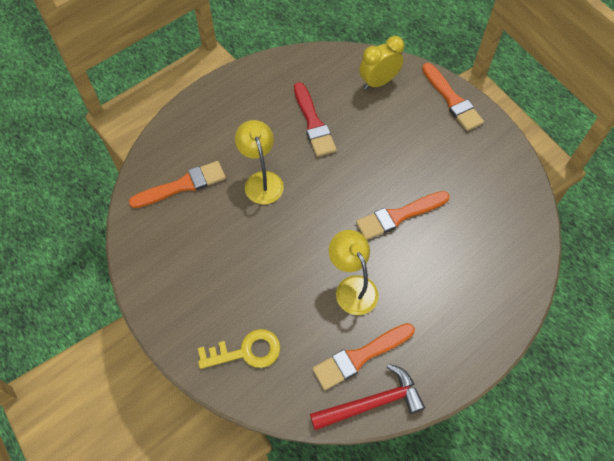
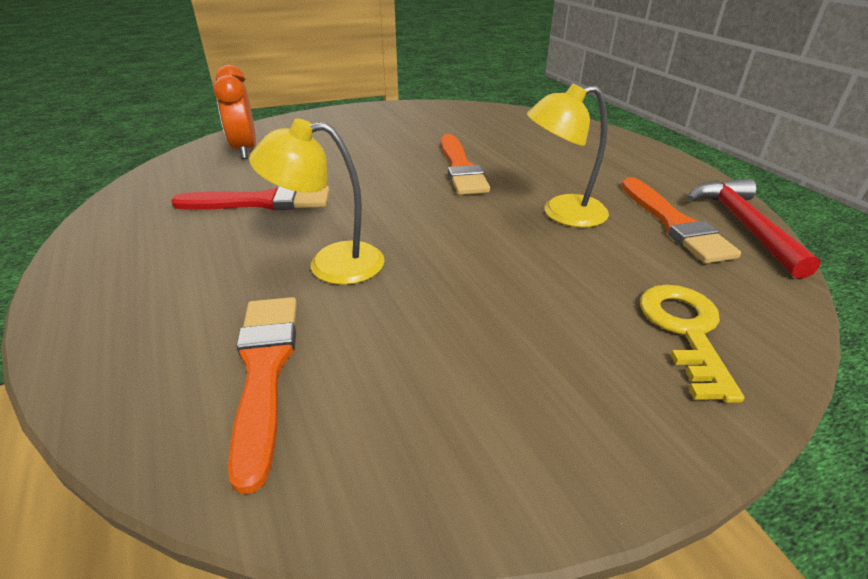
camera: 75 degrees left, 25 degrees down
(378, 82) = (245, 150): yellow clock -> orange clock
(452, 100) = (318, 119): orange brush -> none

